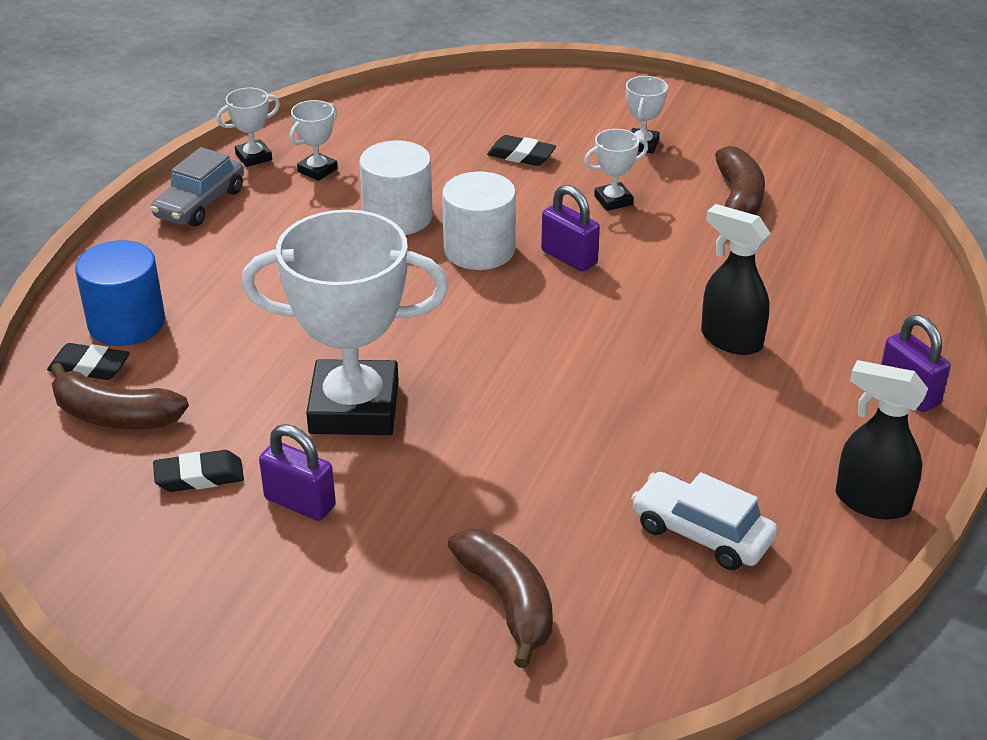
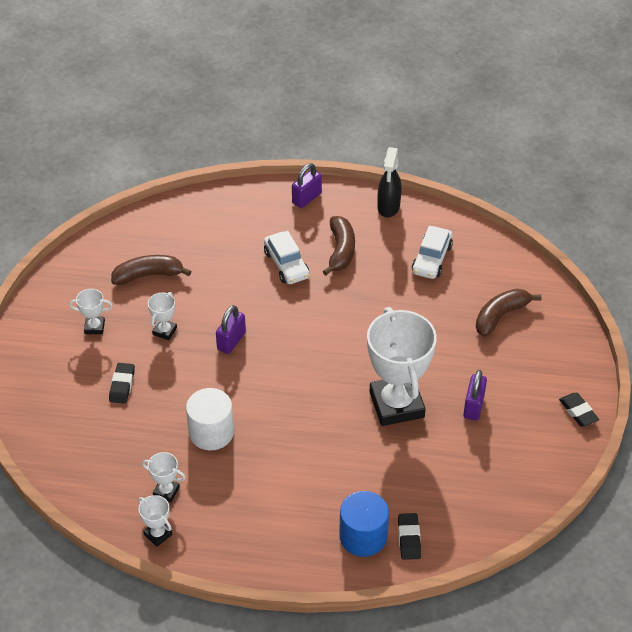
camera: 105 degrees left, 10 degrees up
(114, 416) = (444, 509): brown banana -> brown banana (341, 251)
(199, 477) = (473, 453): black eraser -> black eraser (578, 412)
(200, 203) = (224, 545): grey car -> none
(479, 250) = (236, 384): white cylinder -> none
(613, 200) = (165, 331): white trophy -> white trophy turned 60 degrees clockwise
(730, 339) = (286, 264): black spray bottle -> white car

